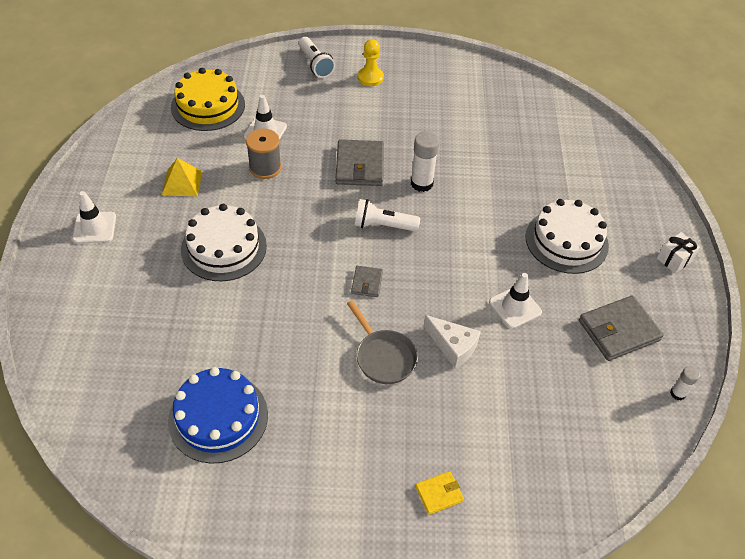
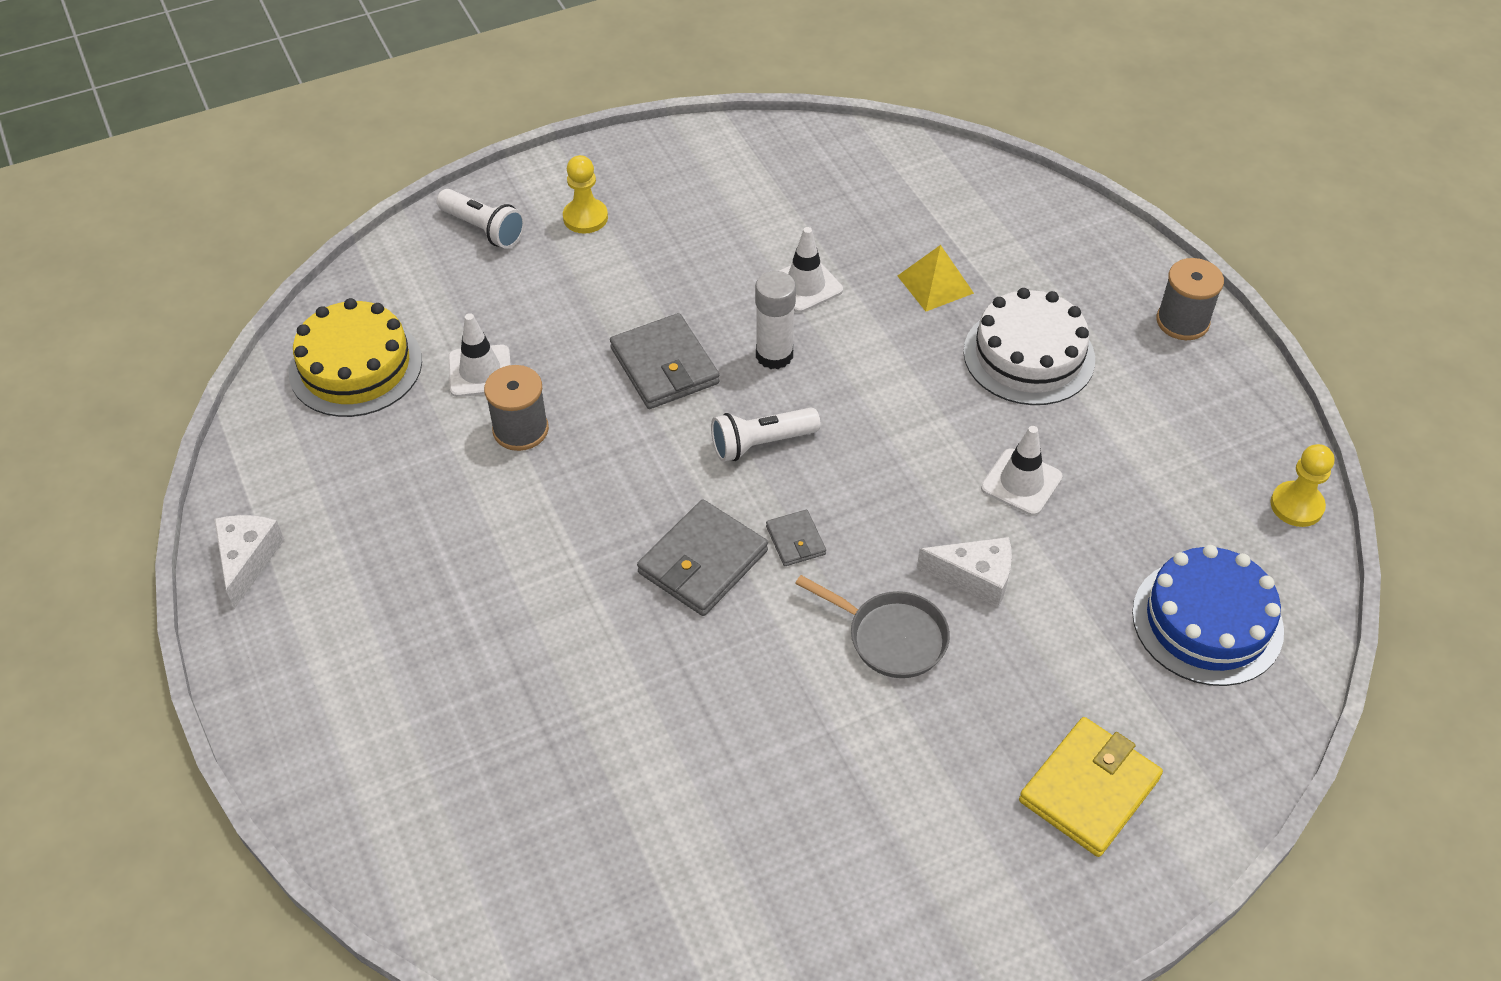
camera: 25 degrees left, 0 degrees up
(94, 175) = (248, 560): none -> white cheese
(94, 228) = (312, 644): white traffic cone -> white traffic cone (805, 285)
(182, 182) = (404, 509): yellow pyramid -> yellow pyramid (935, 284)
(218, 417) = (717, 839): blue cake -> blue cake (1207, 621)
(224, 247) = (545, 583): white cake -> none
(439, 494) = (1089, 789): yellow wallet -> yellow wallet, size x1.90
(618, 330) = (1173, 453): grey wallet -> grey wallet (703, 562)
(674, 260) = (1182, 321): white gift -> grey spool
(678, 393) = (1296, 506): white glue stick -> yellow pawn

